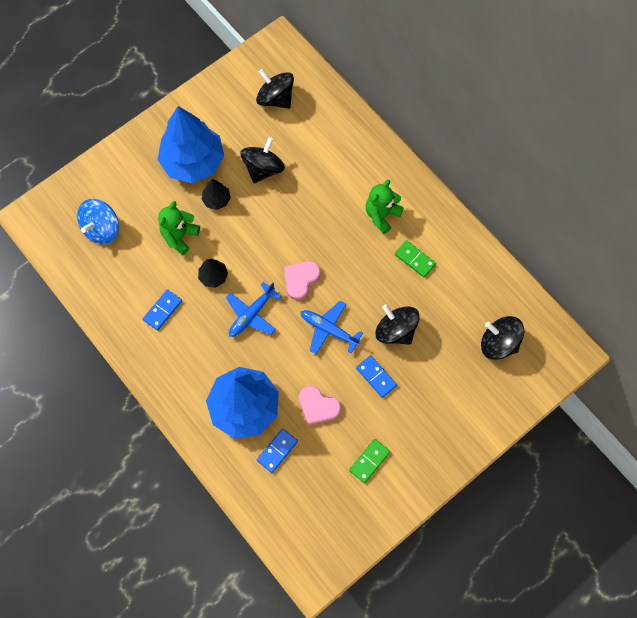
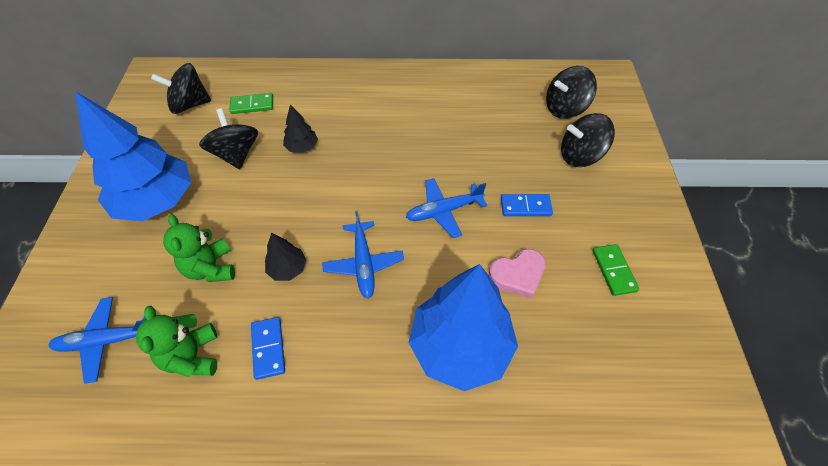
camera: 50 degrees left, 15 degrees down
(102, 229) = (106, 341): blue spinning top -> blue plane
(216, 200) = (217, 209): black tree -> black tree (302, 147)
(277, 451) = (540, 350): blue domino -> none
(301, 280) = (372, 199): pink heart -> none
(381, 215) = (376, 106): green teddy bear -> green teddy bear (193, 356)
(395, 330) = (492, 164): black spinning top -> black spinning top (580, 156)
(415, 259) = (438, 111): green domino -> green domino (252, 105)

